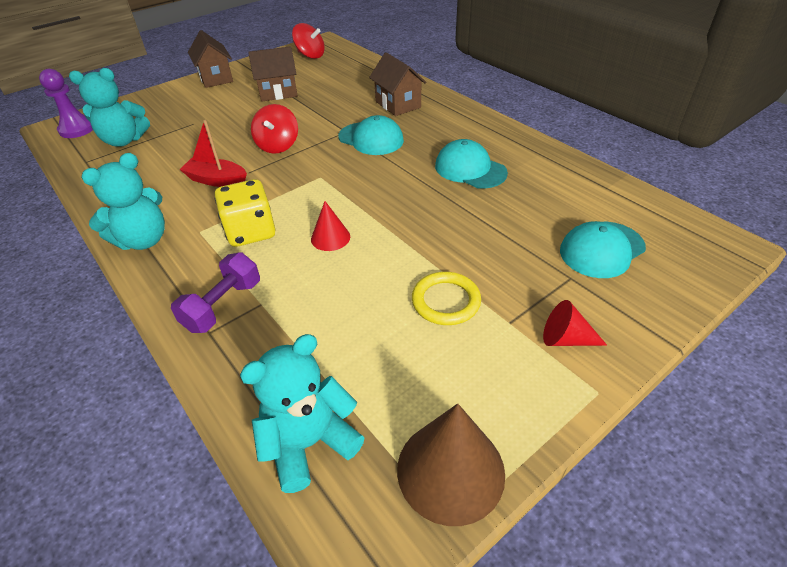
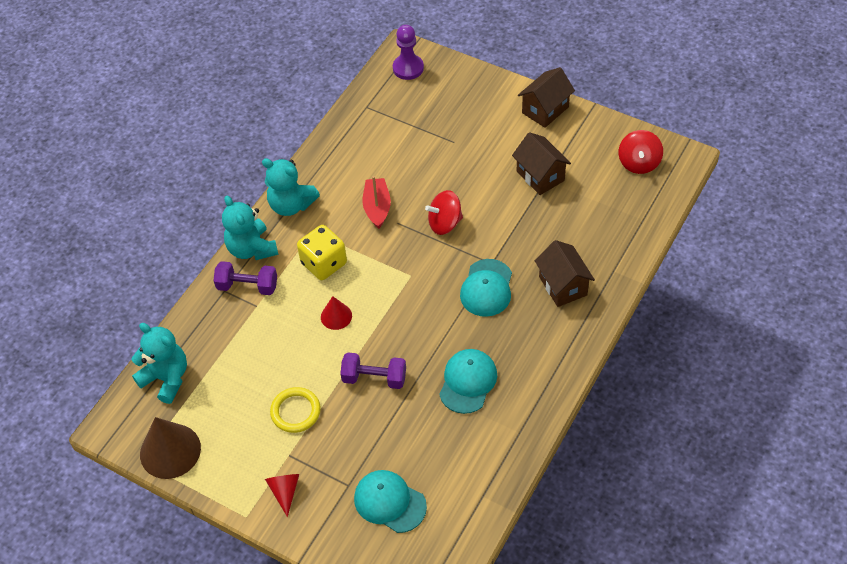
camera: 70 degrees right, 10 degrees up
(124, 141) = (405, 111): turquoise teddy bear -> turquoise teddy bear (252, 249)
(398, 104) = (563, 286): brown house -> brown house turned 60 degrees counterclockwise
(432, 227) = (374, 378): none -> purple dumbbell

